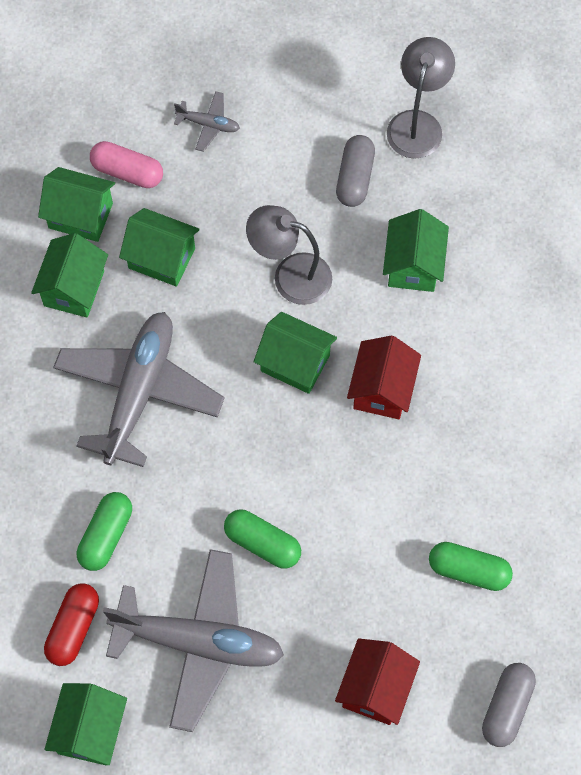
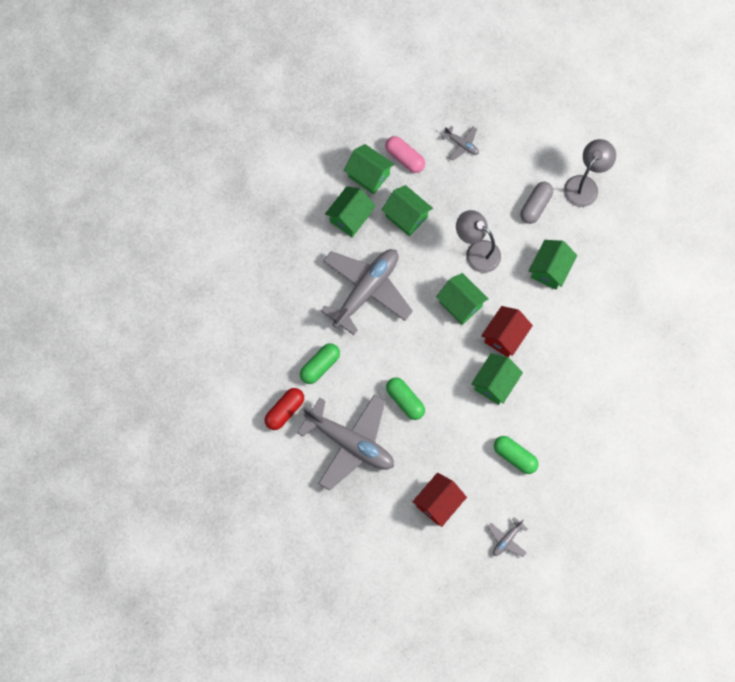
camera: 20 degrees right, 5 degrees up
(90, 730) = (275, 470): green house -> green house (495, 384)
(506, 707) = (507, 539): grey capsule -> grey plane

